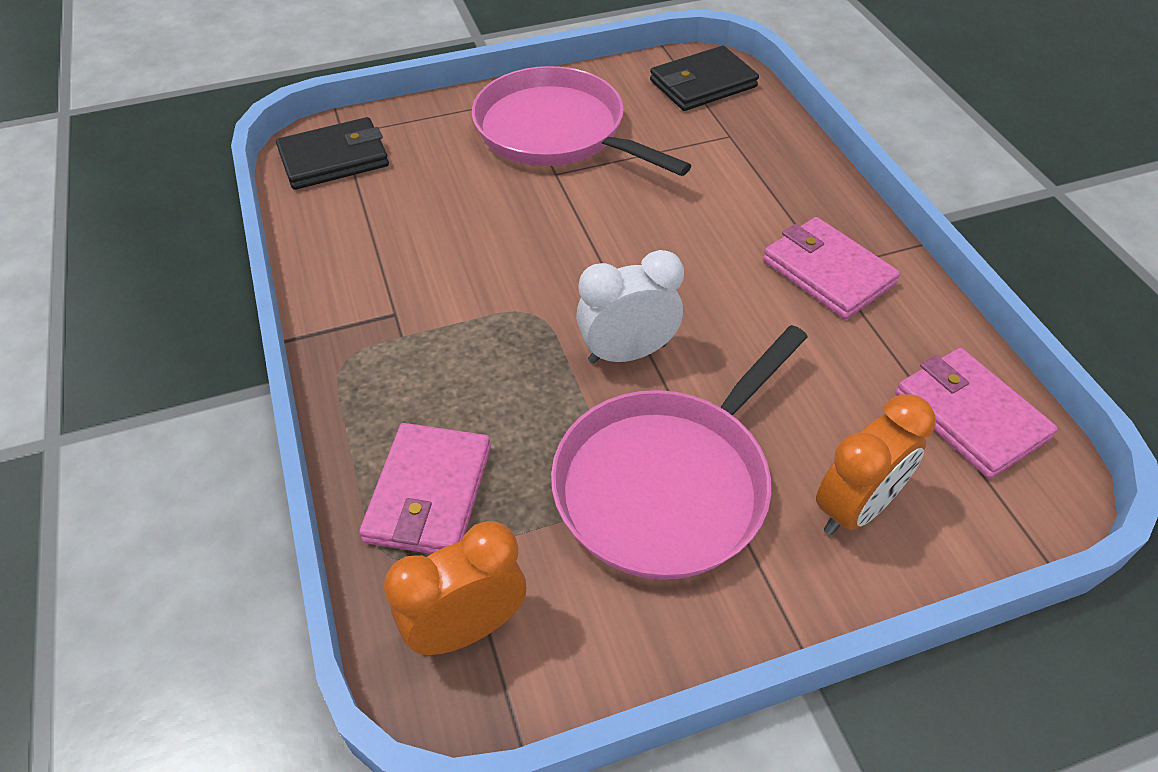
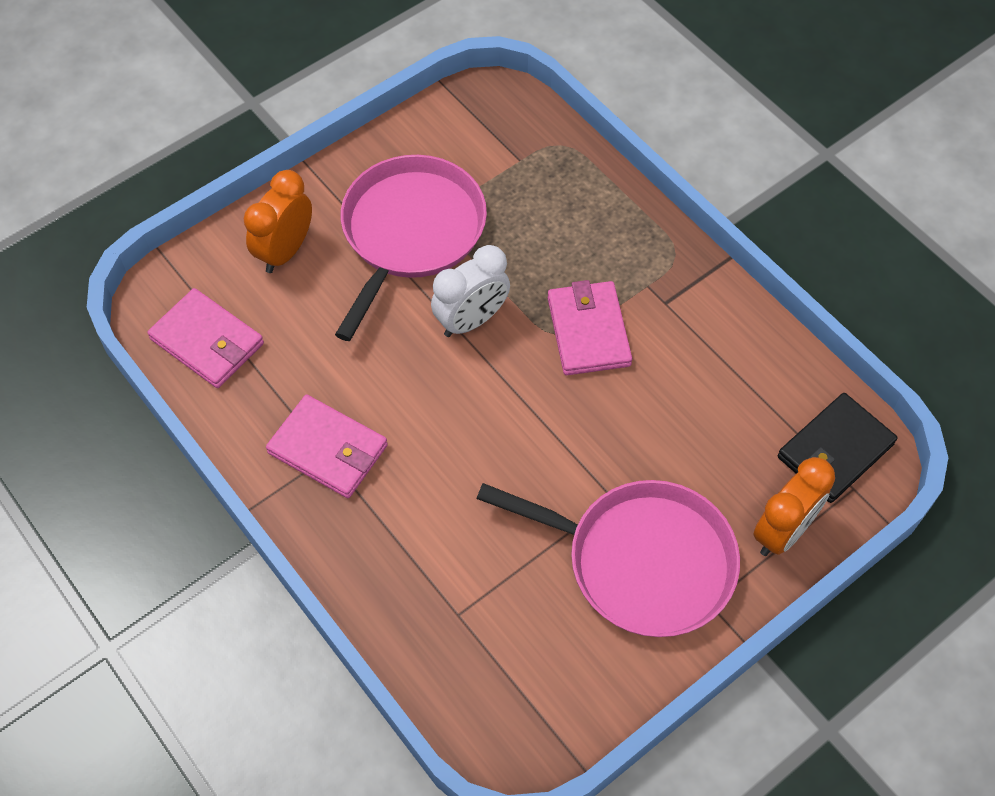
camera: 160 degrees right, 10 degrees up
(429, 494) = (559, 184): pink wallet -> pink wallet (588, 331)
(467, 628) = (497, 123): orange clock -> orange clock (783, 532)
(702, 84) = (513, 702): black wallet -> none

